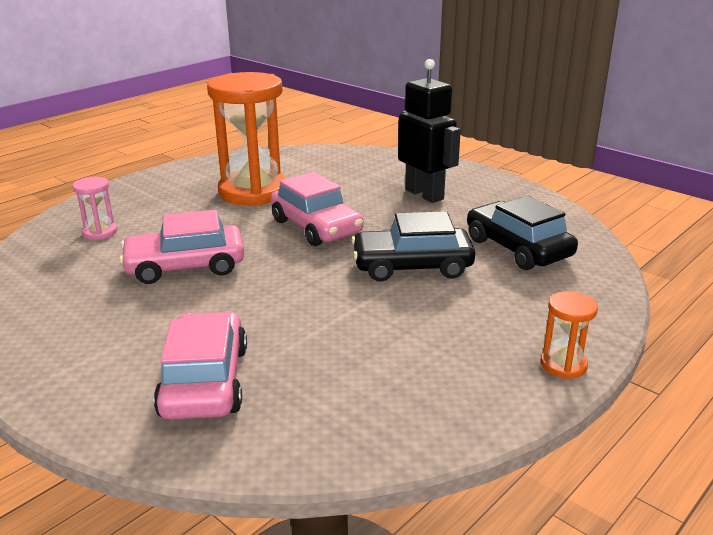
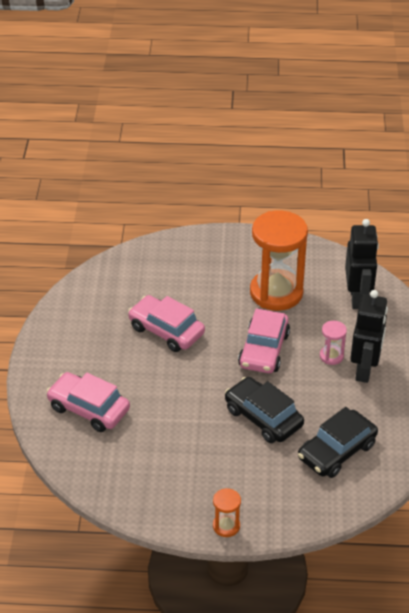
camera: 50 degrees right, 15 degrees up
(100, 232) = (161, 272): pink hourglass -> pink hourglass (331, 356)
(205, 381) = (89, 409): pink car -> pink car turned 105 degrees counterclockwise
(330, 164) = (357, 298): none -> black robot
(518, 248) = (336, 451): black car -> black car turned 150 degrees counterclockwise

